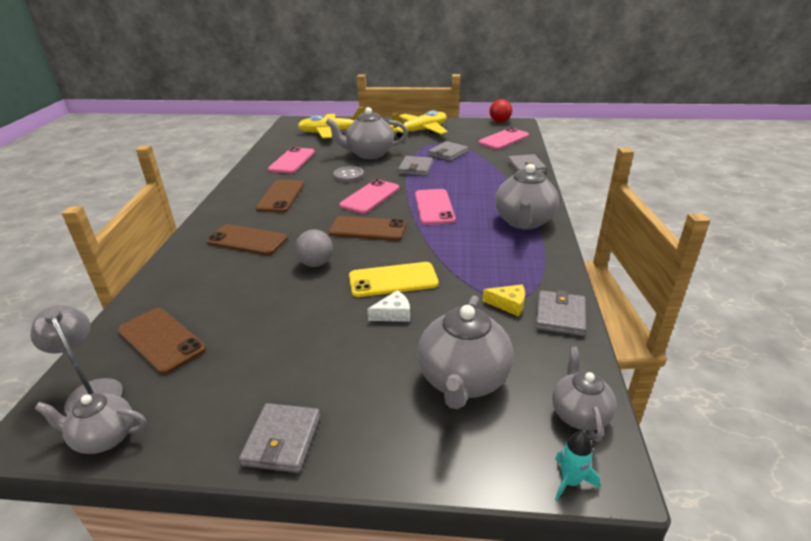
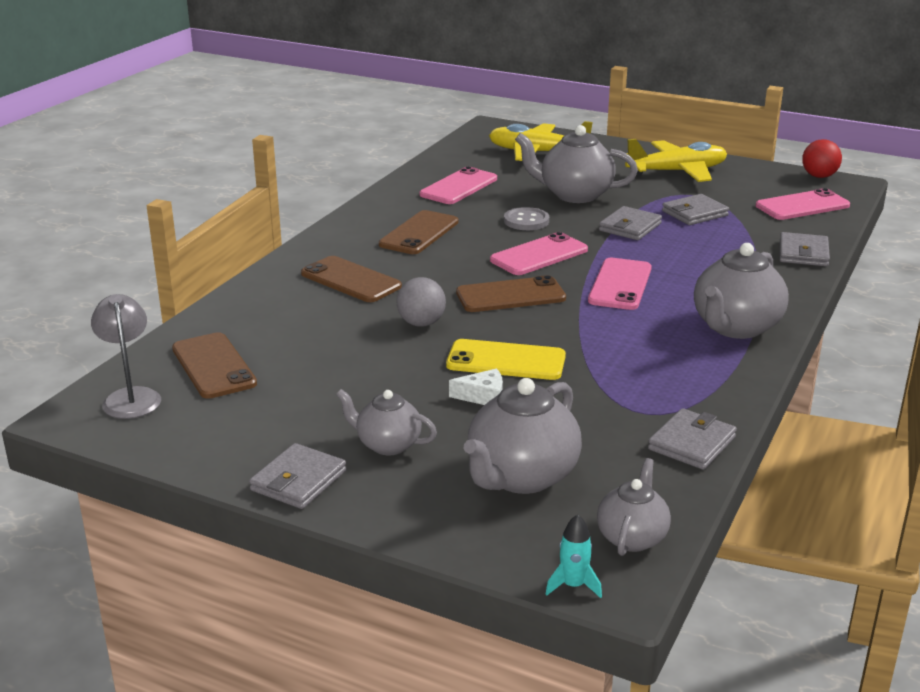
camera: 20 degrees right, 5 degrees down
(104, 438) = (132, 438): grey teapot -> grey teapot (387, 444)
(368, 229) = (510, 296): brown phone -> brown phone turned 45 degrees counterclockwise
(508, 304) = (634, 417): yellow cheese -> none

